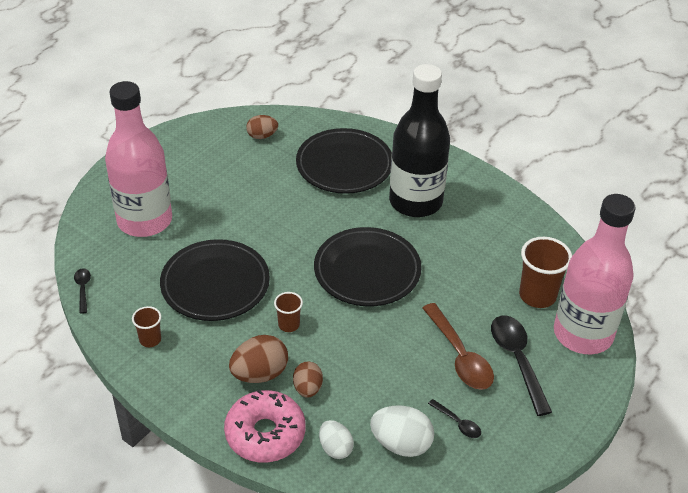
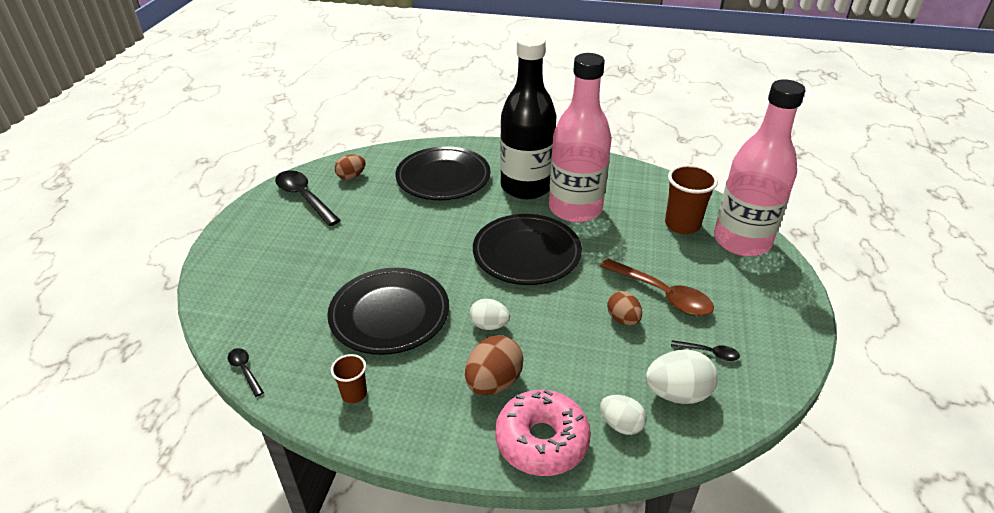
camera: 25 degrees left, 5 degrees down
(145, 220) = (277, 281): pink bottle -> pink bottle (575, 209)
(289, 325) = (489, 325): brown cup -> white egg
(307, 388) = (551, 377): brown egg -> brown egg (623, 319)
(517, 360) = (711, 280): black spoon -> black spoon (304, 197)

